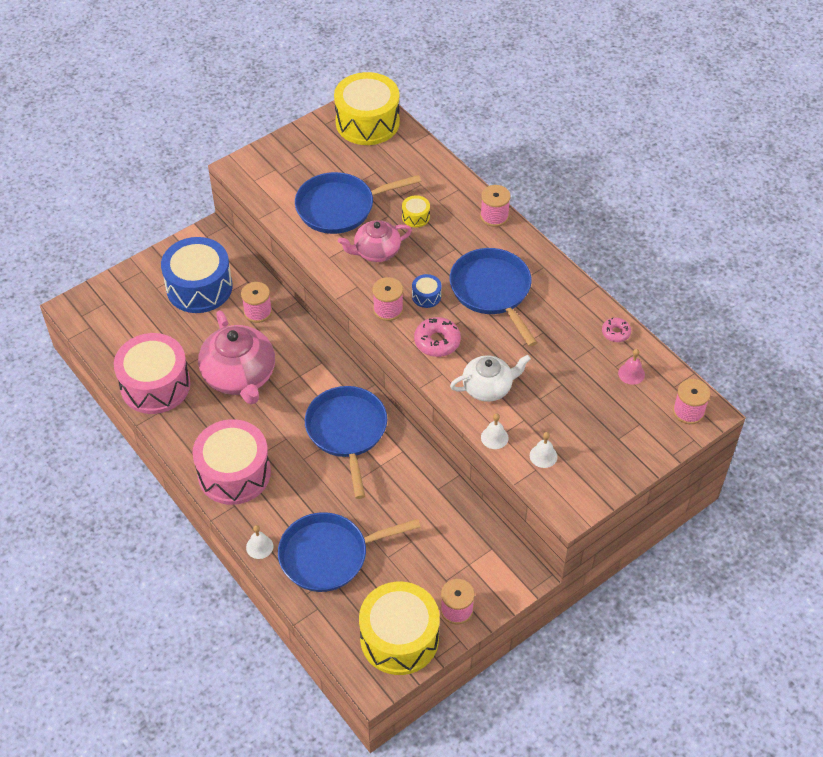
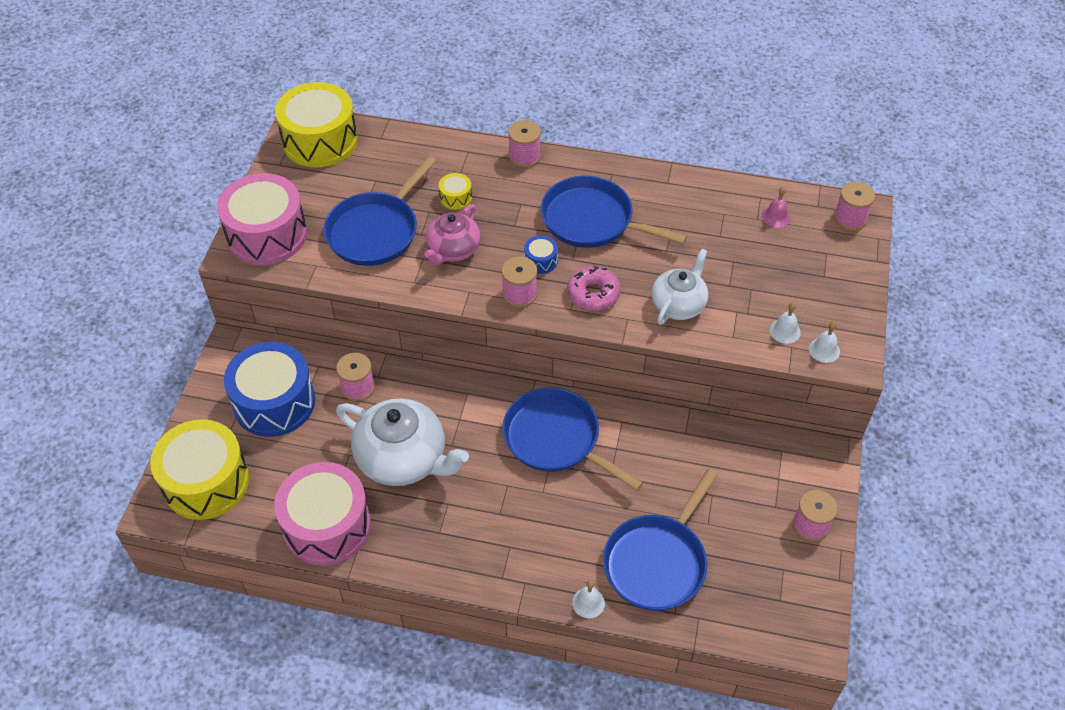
camera: 40 degrees left, 0 degrees up
(234, 473) = (493, 552): pink drum -> pink drum (267, 234)
(240, 376) = (403, 459): pink teapot -> white teapot
(399, 638) = (793, 587): yellow drum -> yellow drum (206, 482)
(494, 437) = (730, 343): white bell -> white bell (824, 350)
(616, 333) = (728, 191): pink donut -> none

